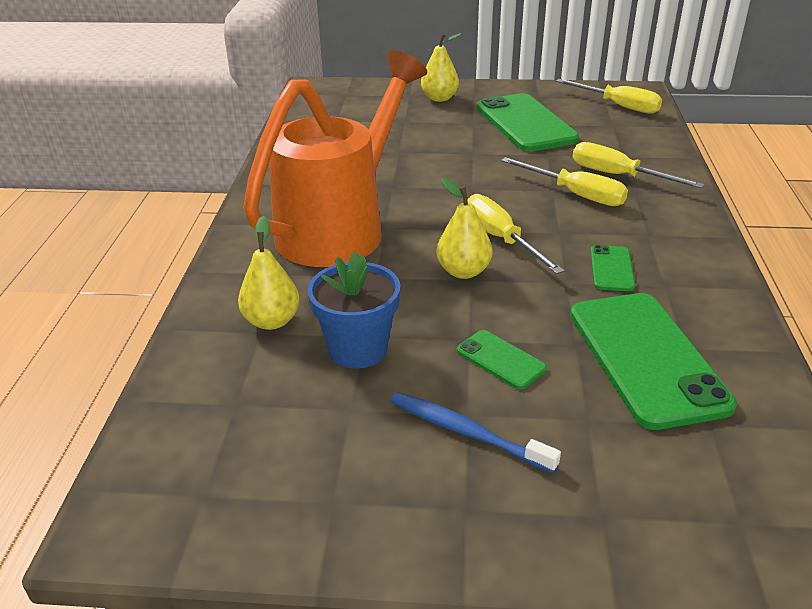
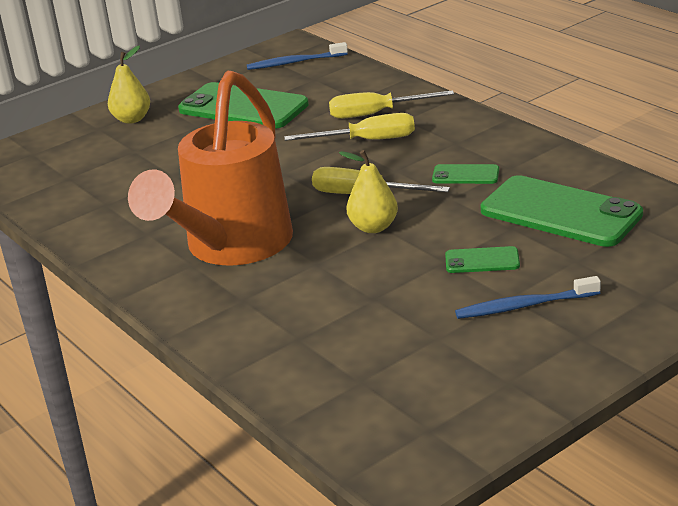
camera: 40 degrees left, 5 degrees down
(272, 321) = (293, 328): yellow pear -> none
(341, 227) = (230, 248): orange watering can -> orange watering can turned 150 degrees counterclockwise
(358, 349) = (384, 307): blue flower pot -> none
(612, 269) = (465, 175): green phone -> green phone turned 45 degrees counterclockwise
(618, 106) = (295, 62): yellow screwdriver -> blue toothbrush

